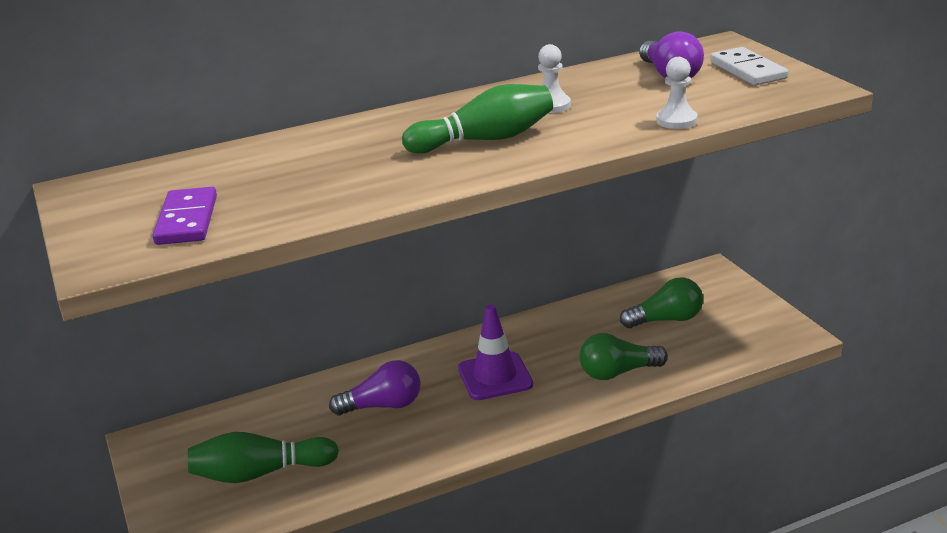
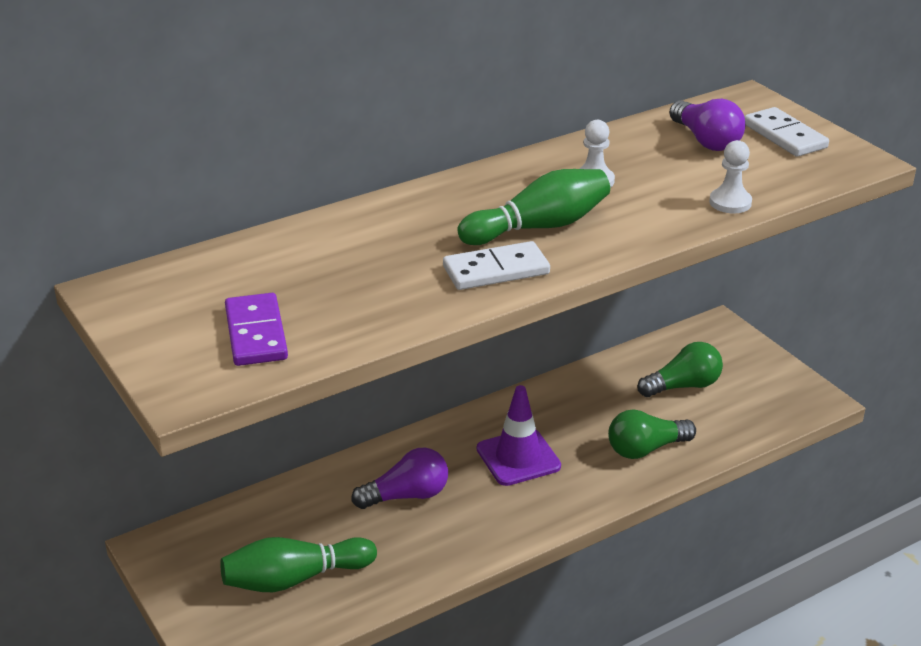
camera: 10 degrees left, 5 degrees up
(430, 173) = (496, 270): none -> white domino

